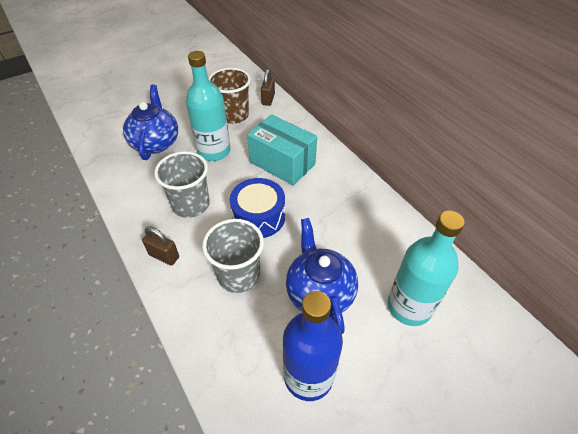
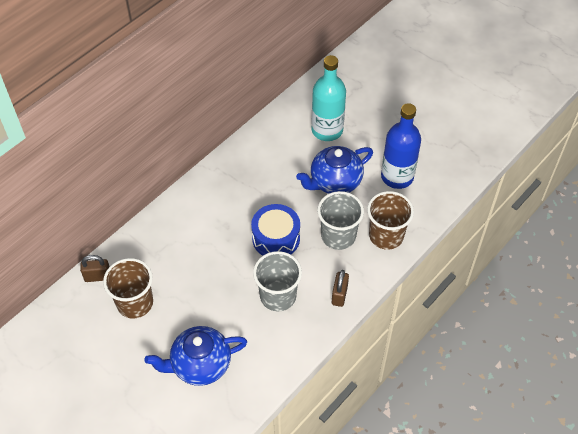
camera: 105 degrees left, 5 degrees up
(214, 151) = (200, 302): turquoise bottle -> none
(217, 328) = (386, 236): none -> brown cup
(282, 163) = (202, 237): turquoise box -> none

